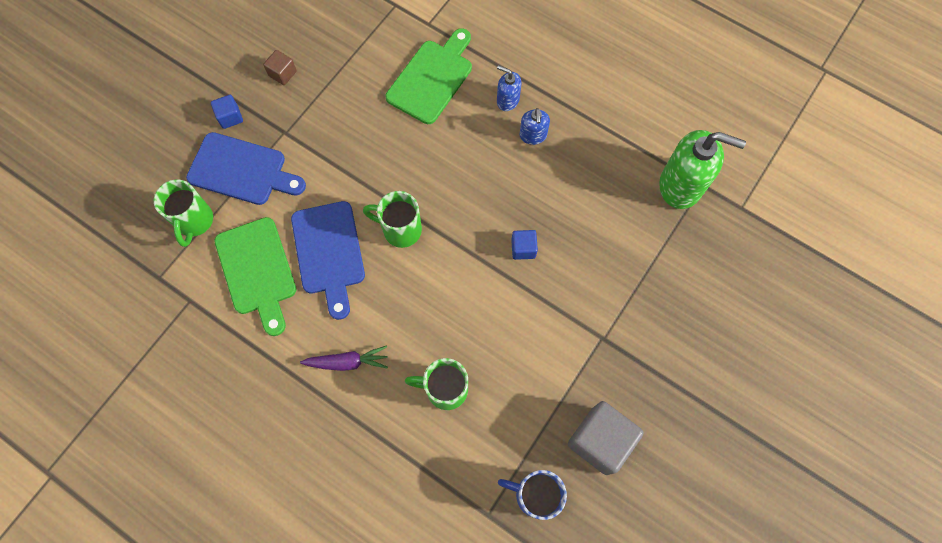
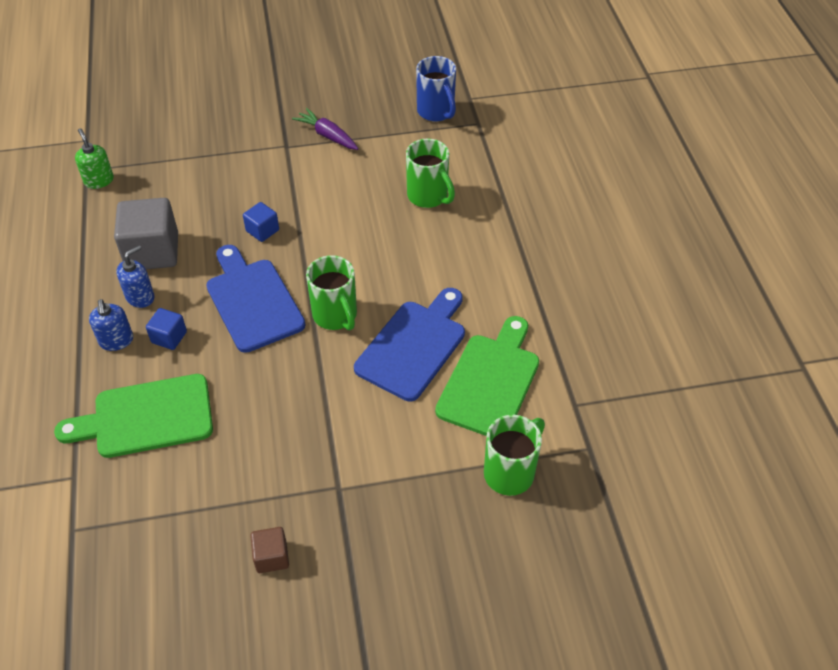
camera: 135 degrees left, 20 degrees down
(230, 117) = (375, 555): blue cube -> blue cube (169, 337)
(242, 170) = (418, 485): blue cutting board -> blue cutting board (252, 301)
(347, 362) = (482, 262): purple carrot -> purple carrot (327, 136)
(600, 440) = (362, 106): grey cube -> grey cube (152, 252)
(681, 185) = (99, 180): green soap dispenser -> green soap dispenser, size x0.51

